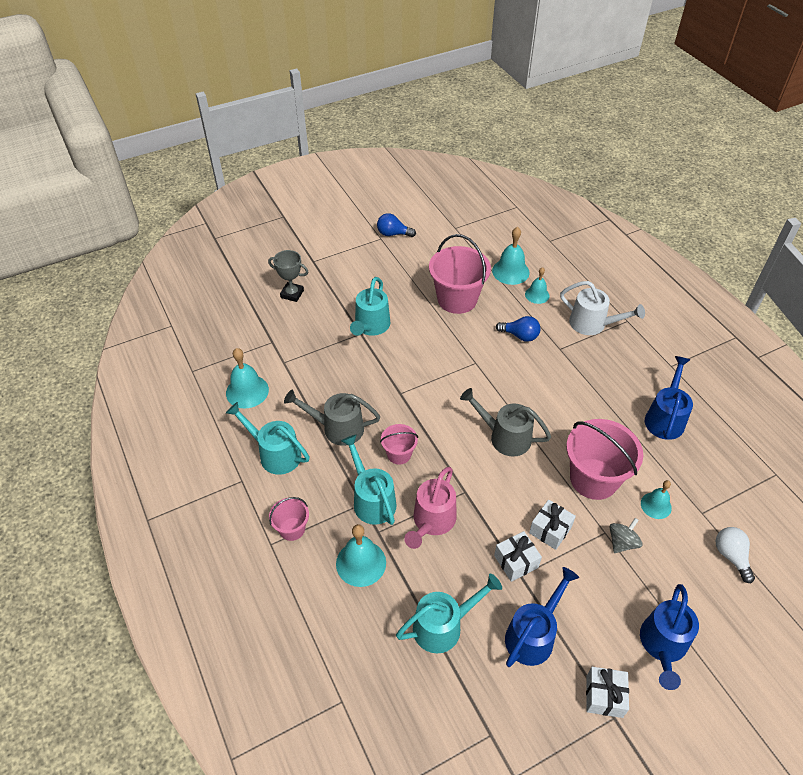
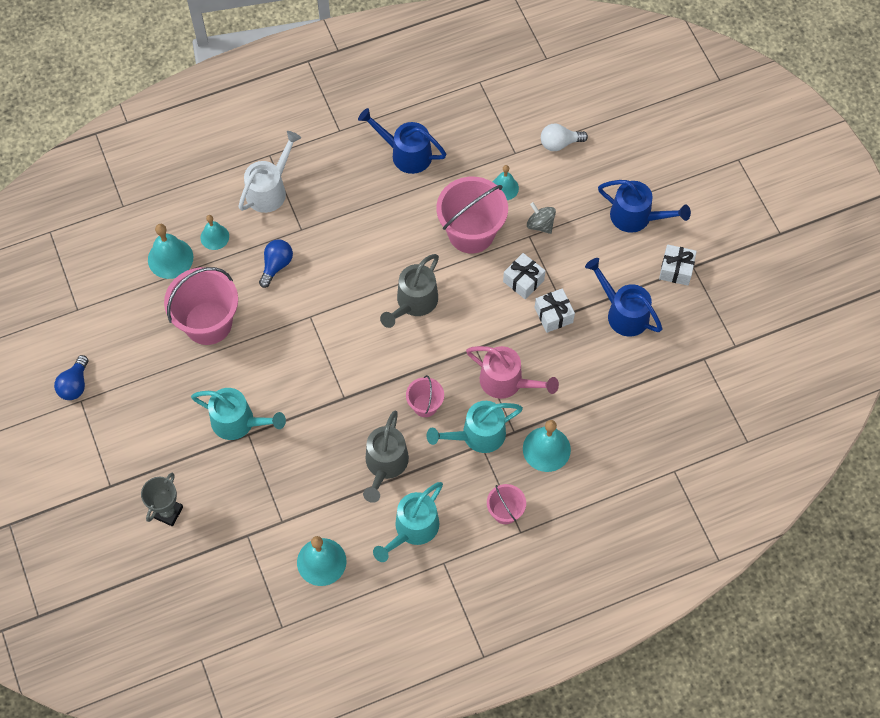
camera: 85 degrees left, 15 degrees up
(444, 625) = (611, 383): turquoise watering can -> none

